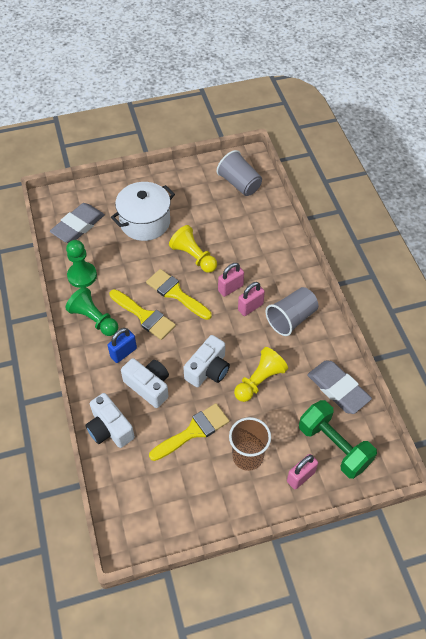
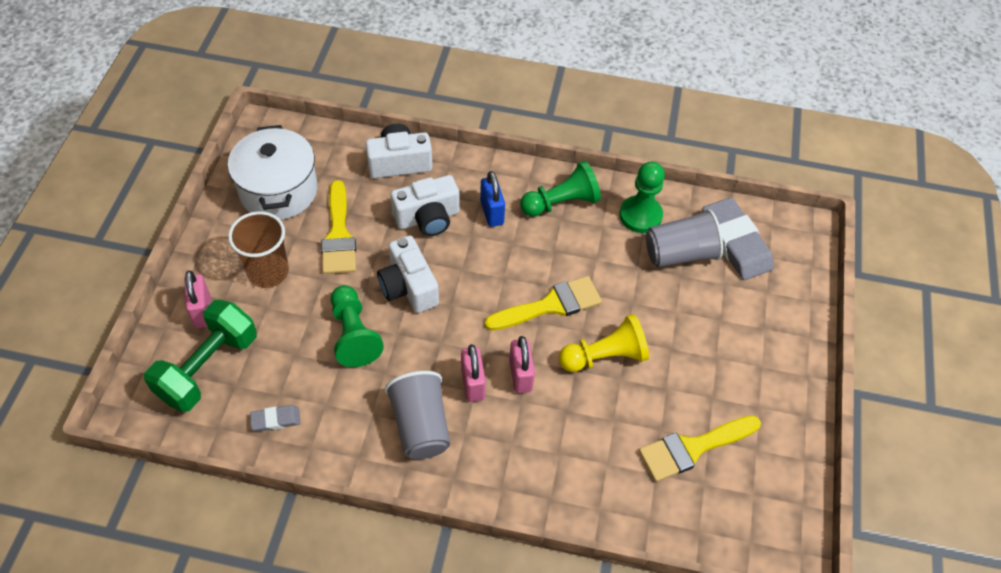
camera: 115 degrees right, 0 degrees up
(144, 316) = (534, 255): yellow brush -> yellow brush (692, 448)
(145, 222) = (705, 324): white pot -> white pot (278, 190)
(239, 184) = (731, 498): grey cup -> grey cup (679, 254)
(259, 381) = (353, 334): yellow pawn -> green pawn
(334, 446) = (208, 367): green dumbbell -> green dumbbell turned 45 degrees counterclockwise
(338, 389) = (276, 420): grey eraser -> grey eraser, size x0.48

